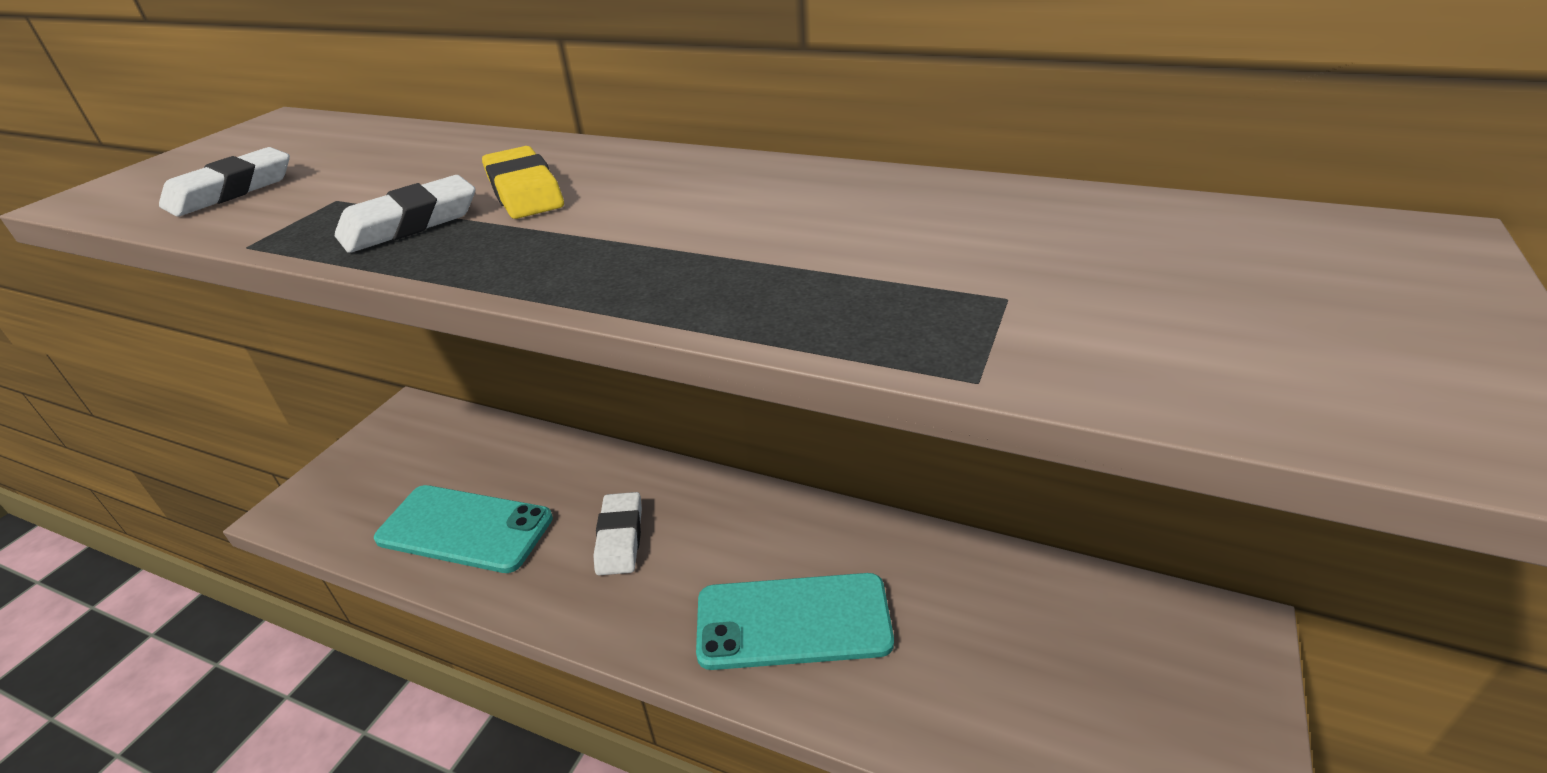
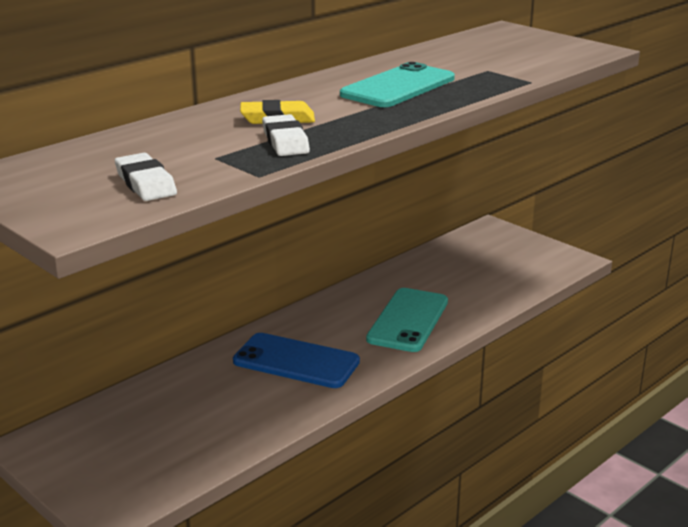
camera: 70 degrees left, 10 degrees down
(465, 528) = (226, 421): turquoise phone -> turquoise phone (398, 87)
(620, 538) = (296, 361): white eraser -> blue phone

